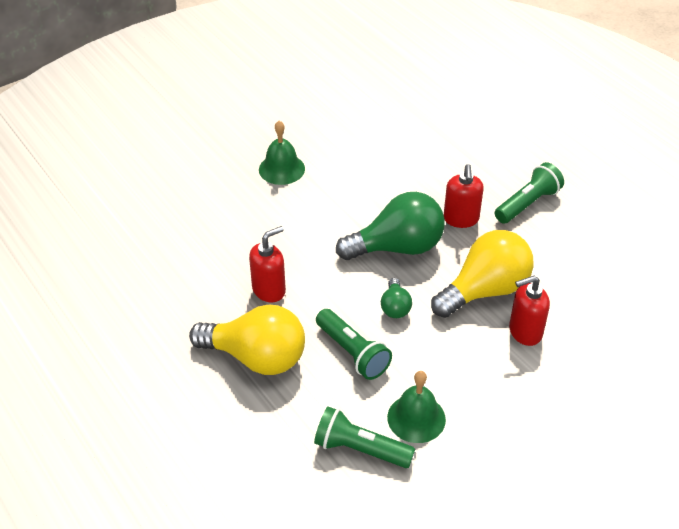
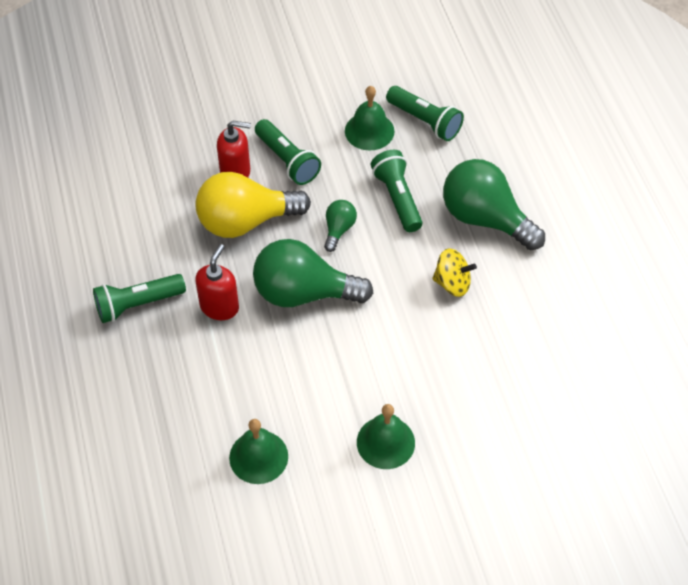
camera: 160 degrees left, 10 degrees up
(256, 357) = (485, 218): yellow light bulb -> green light bulb
(269, 290) = (452, 283): red soap dispenser -> yellow spinning top
(370, 139) = (258, 457): none -> green bell
(482, 359) = (287, 161): none -> green flashlight

